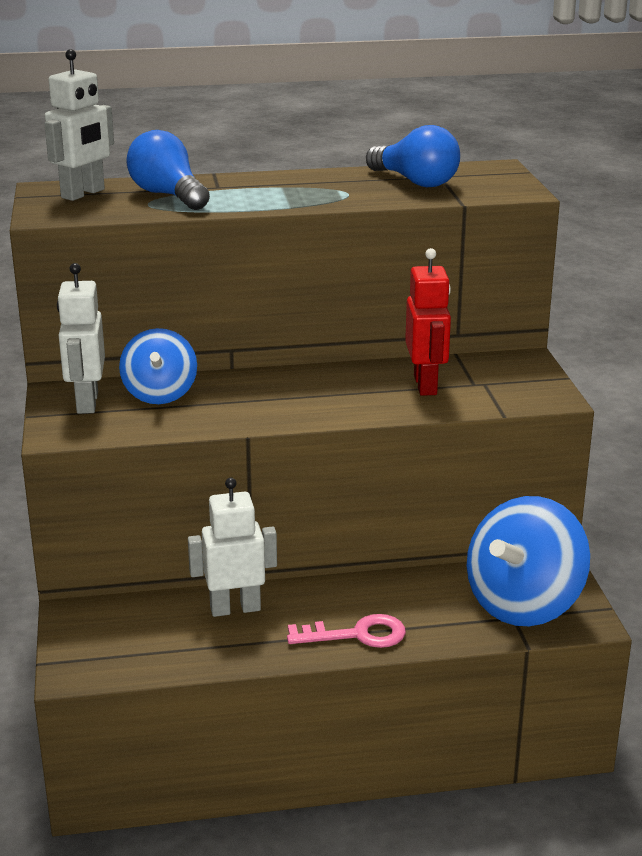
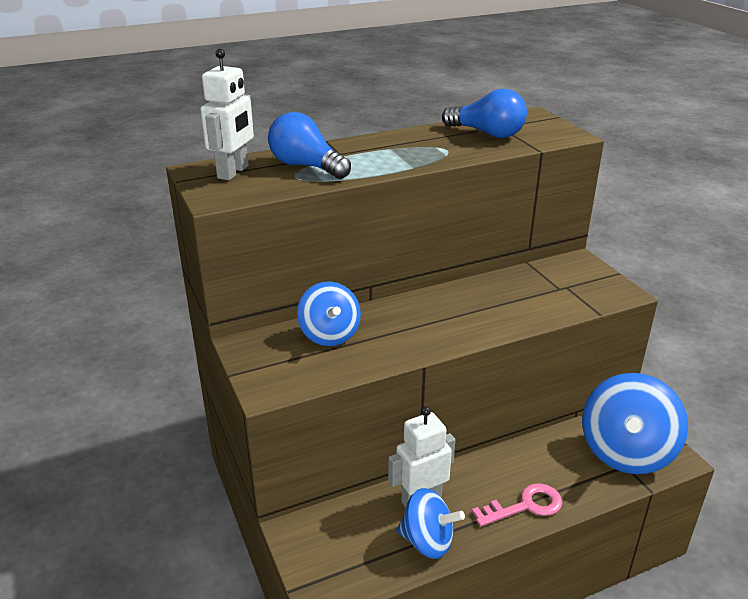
camera: 15 degrees left, 5 degrees up
(87, 403) = (274, 353): white robot -> none
(218, 647) = (427, 541): none -> blue spinning top
(426, 385) = (526, 295): red robot -> none

